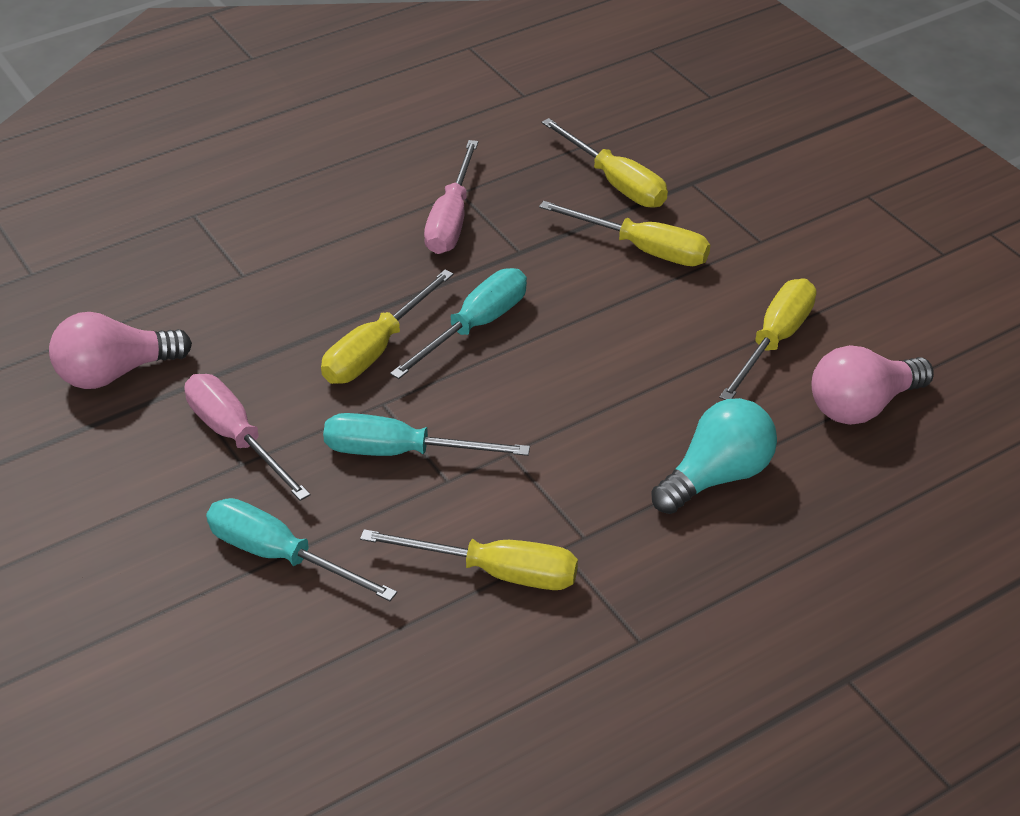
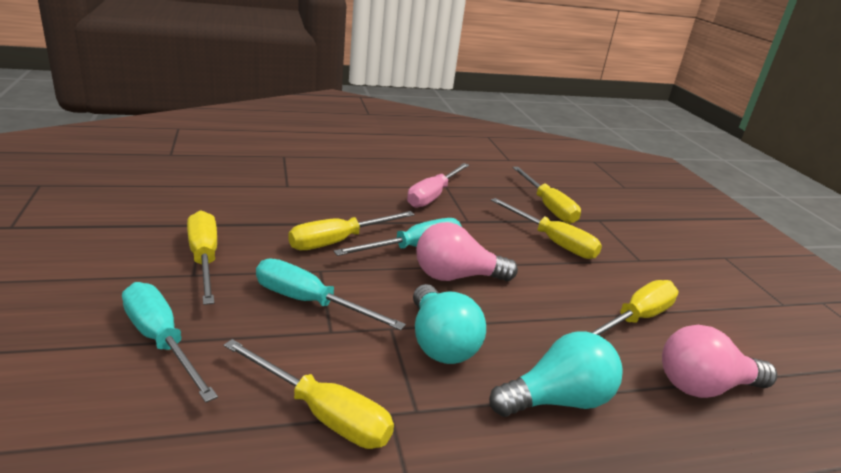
camera: 15 degrees right, 15 degrees down
(115, 373) = (165, 206): pink light bulb -> pink light bulb (456, 276)
(236, 438) = (204, 259): pink screwdriver -> yellow screwdriver
(570, 452) = (440, 343): none -> turquoise light bulb

